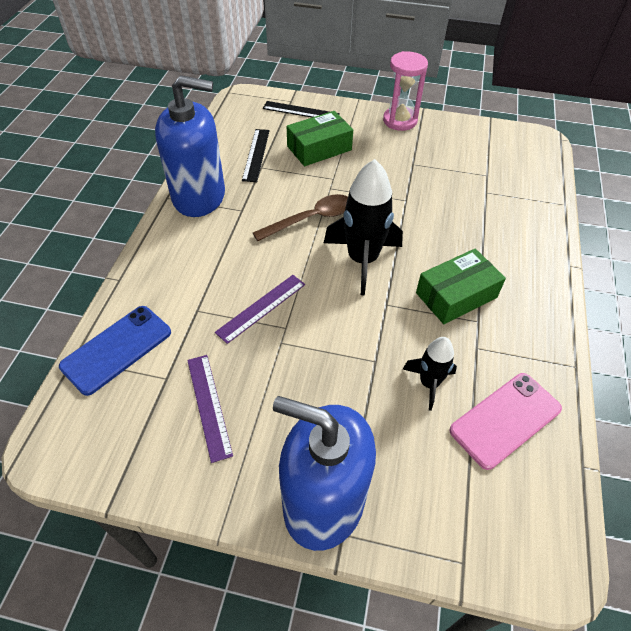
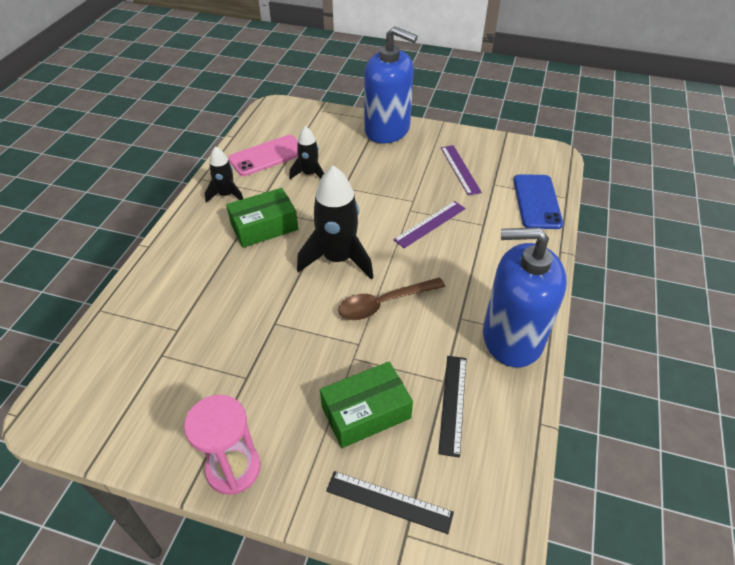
camera: 175 degrees left, 5 degrees down
(116, 349) = (537, 201): blue phone -> blue phone turned 45 degrees counterclockwise
(525, 339) = (226, 195): none -> black rocket

